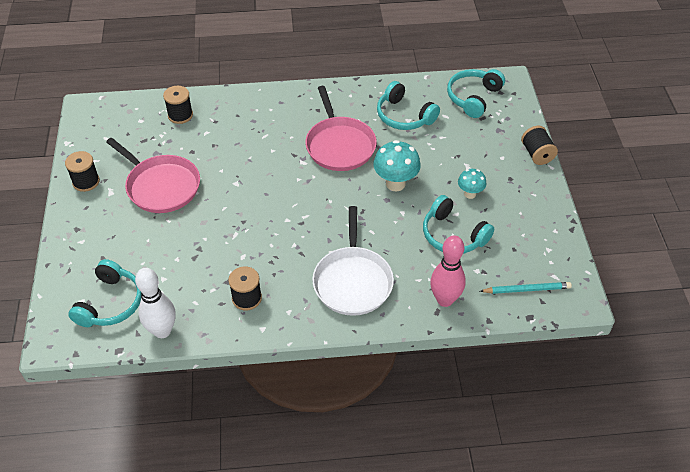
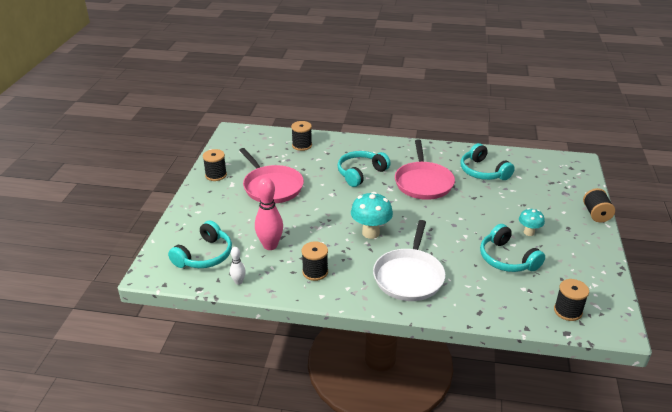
camera: 15 degrees right, 15 degrees down
(162, 331) = (238, 282): white bowling pin -> white bowling pin, size x0.52
(395, 184) = (464, 215): turquoise mushroom -> turquoise mushroom (370, 233)
(445, 299) = (488, 304): pink bowling pin -> pink bowling pin (270, 245)
(473, 97) = (546, 168): turquoise headphones -> turquoise headphones (361, 173)
(526, 289) = (567, 311): turquoise pencil -> black spool

